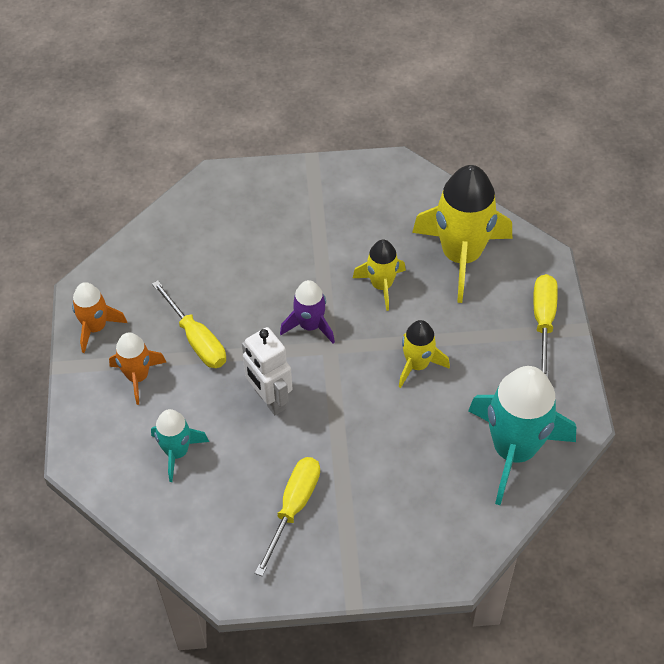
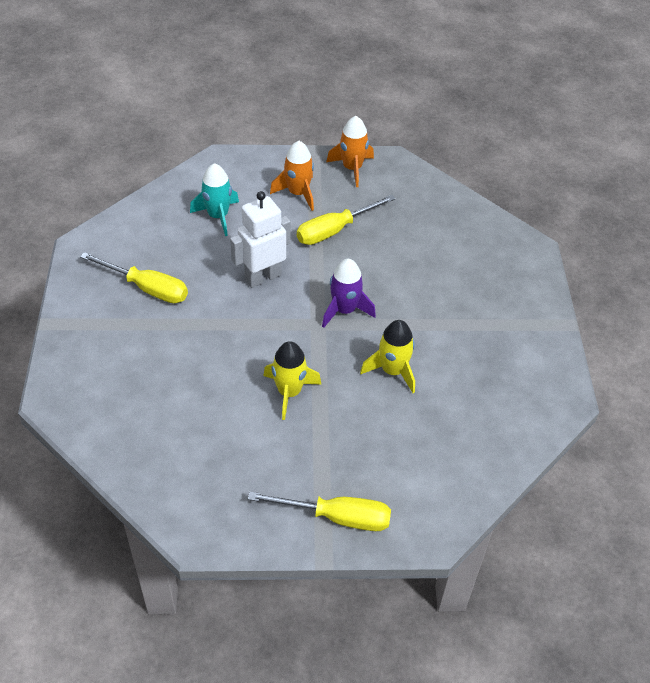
camera: 90 degrees right, 5 degrees down
(461, 256) = (433, 447): yellow rocket -> none
(513, 450) = (173, 465): turquoise rocket -> none

